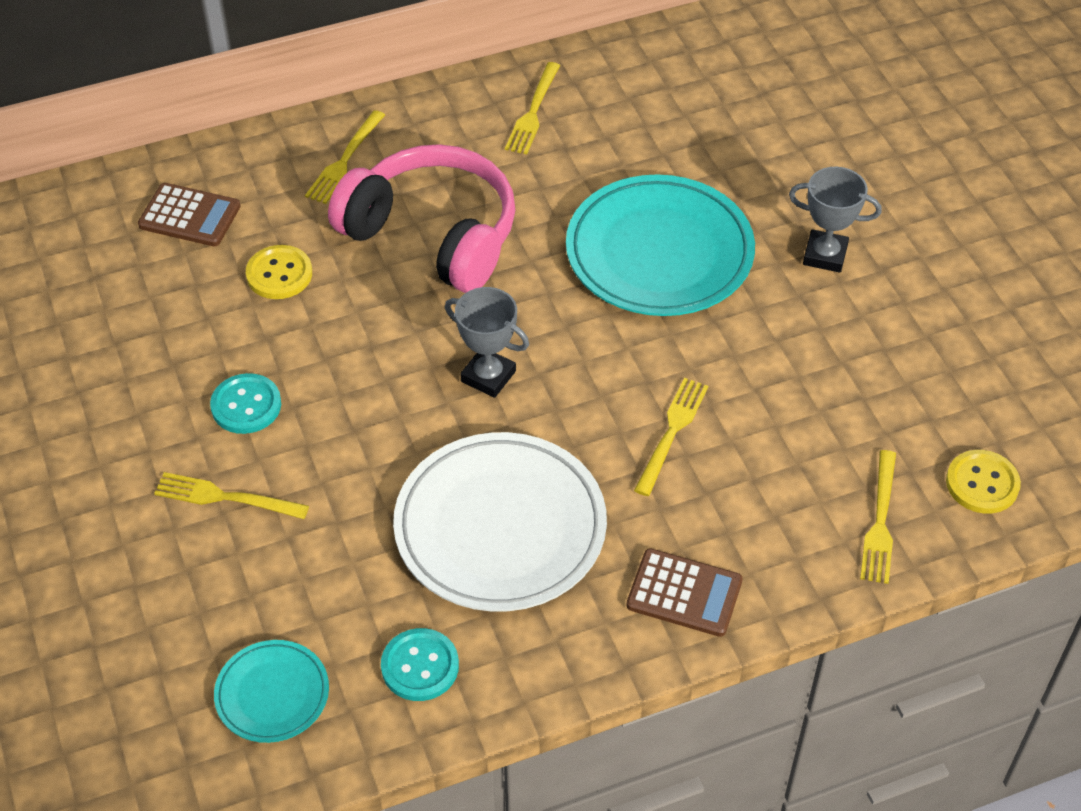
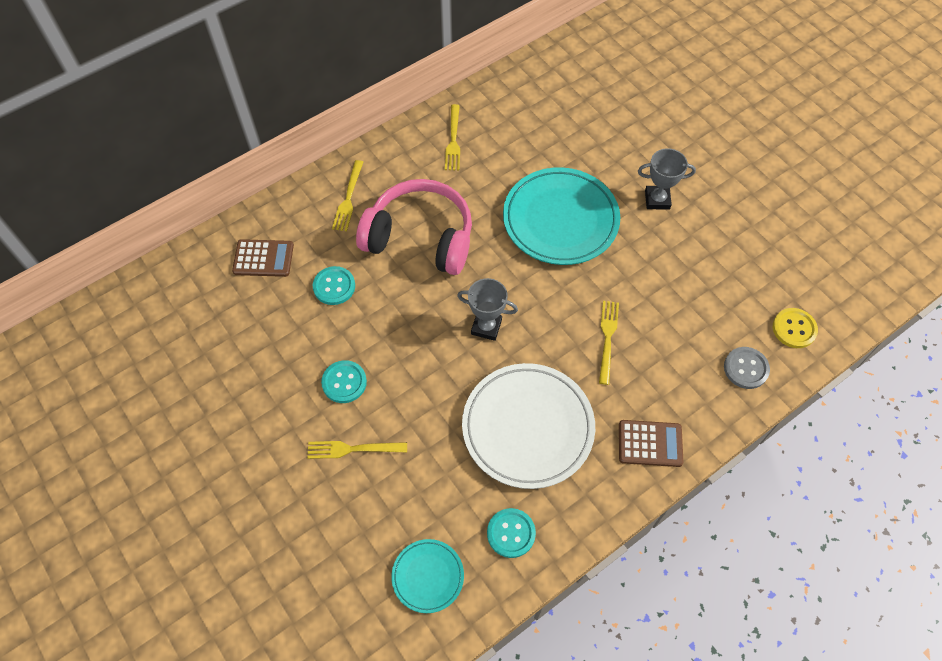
camera: 15 degrees left, 10 degrees up
(279, 274) = (334, 286): yellow button -> turquoise button
(880, 522) = (746, 368): yellow fork -> grey button

